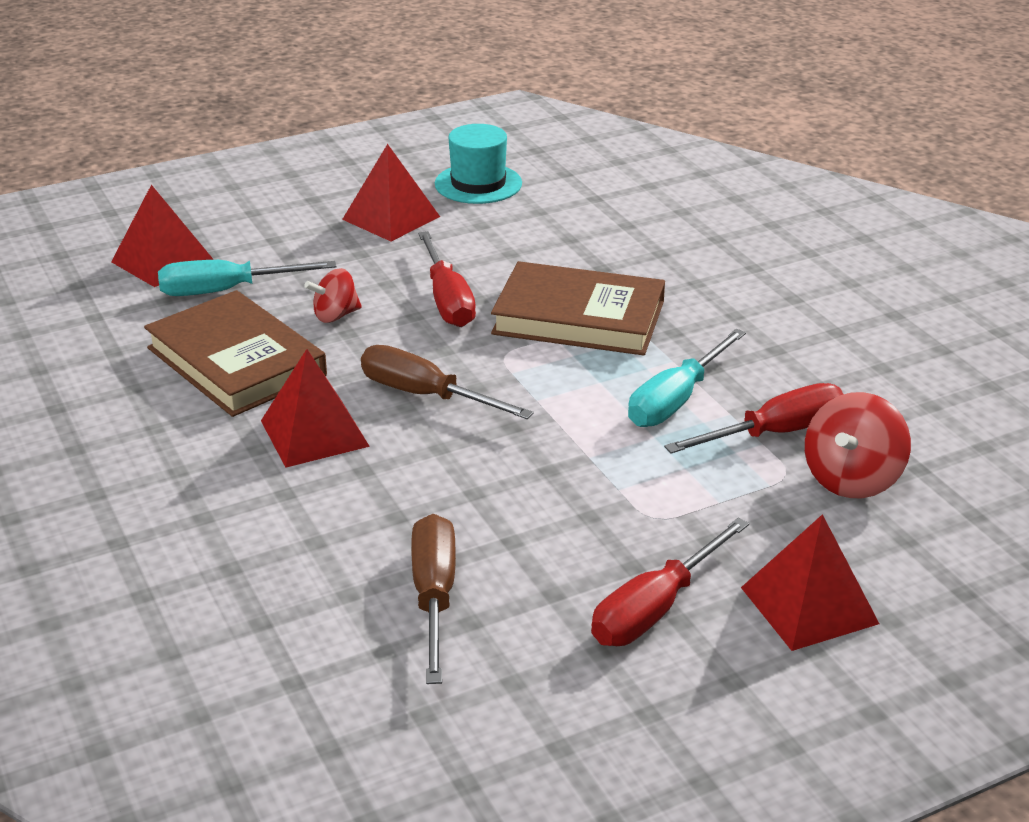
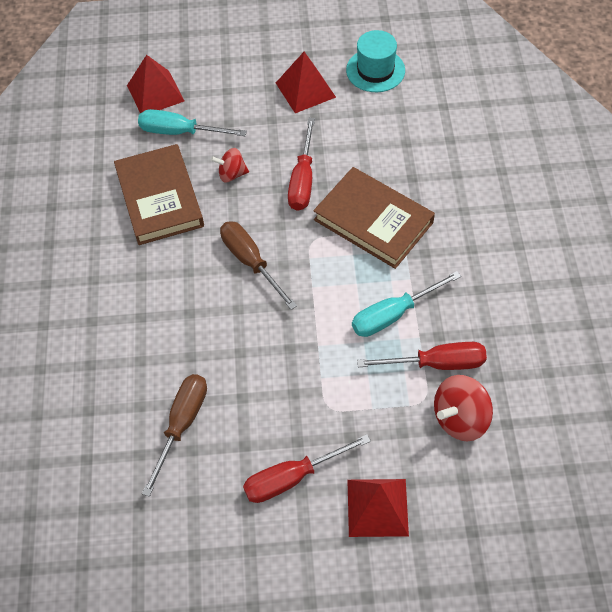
camera: 25 degrees right, 25 degrees up
(314, 433) = (176, 274): red pyramid -> none

